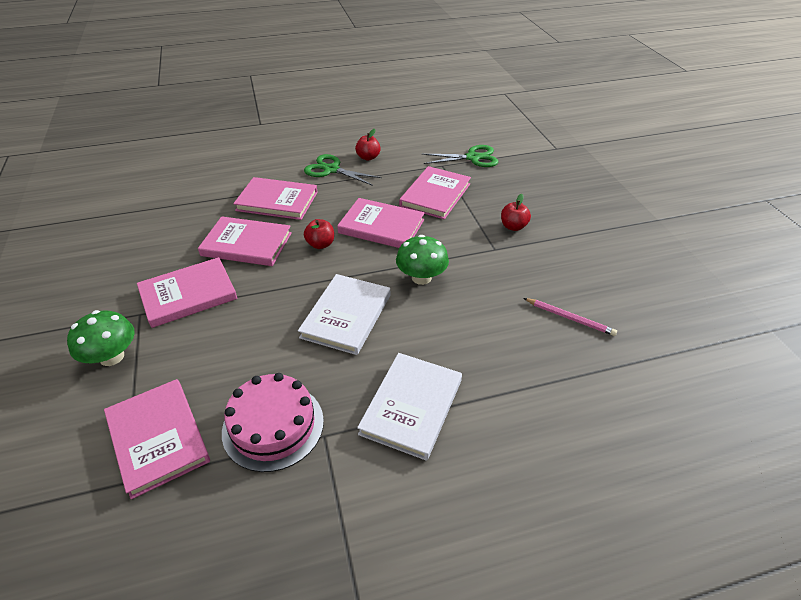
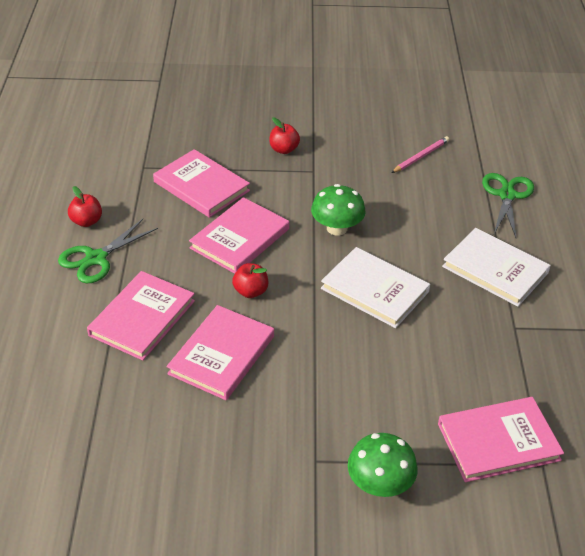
camera: 75 degrees left, 0 degrees up
(188, 295) = (297, 414): pink book -> none
(273, 426) = (499, 359): pink cake -> none
(473, 158) = (142, 141): green scissors -> green scissors (507, 195)

